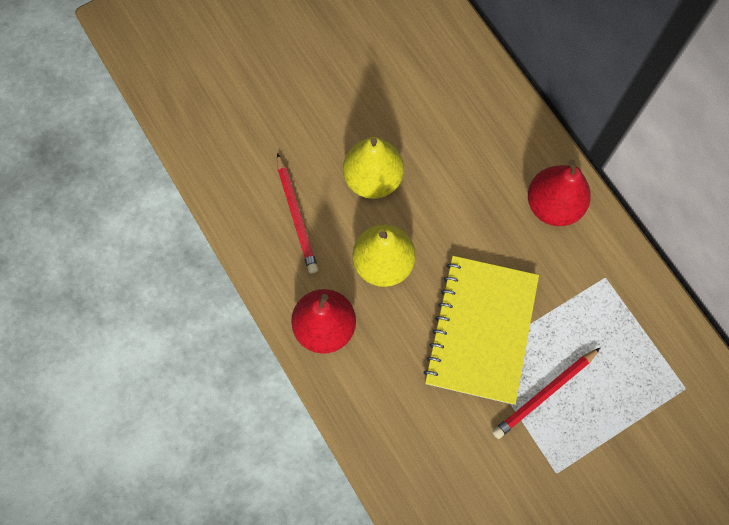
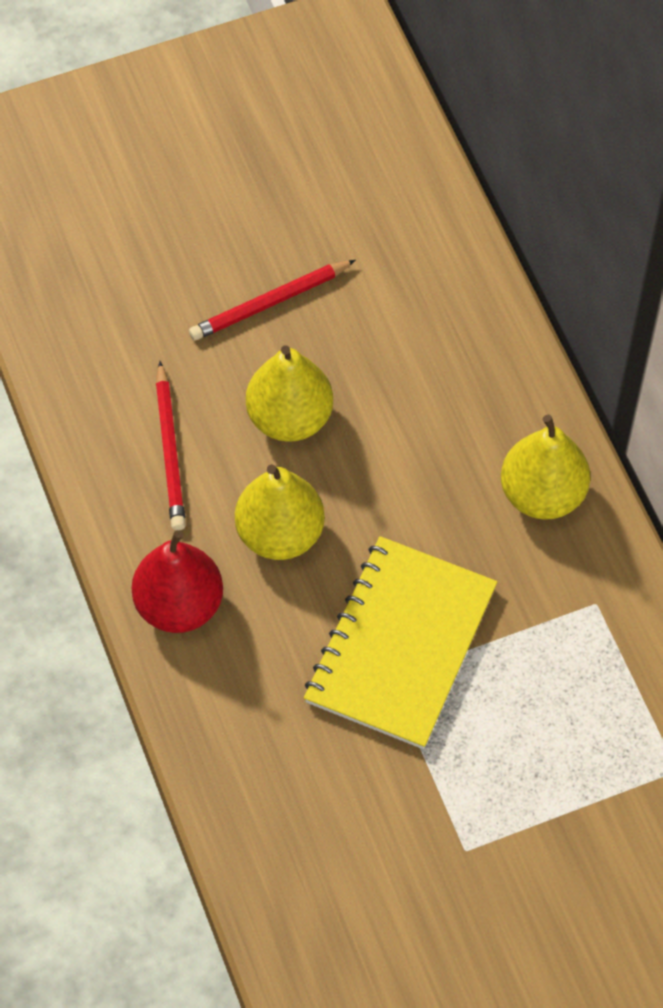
camera: 10 degrees right, 10 degrees down
(544, 394) = (472, 744): red pencil -> red pencil (269, 303)
(553, 205) = (542, 494): red pear -> yellow pear

